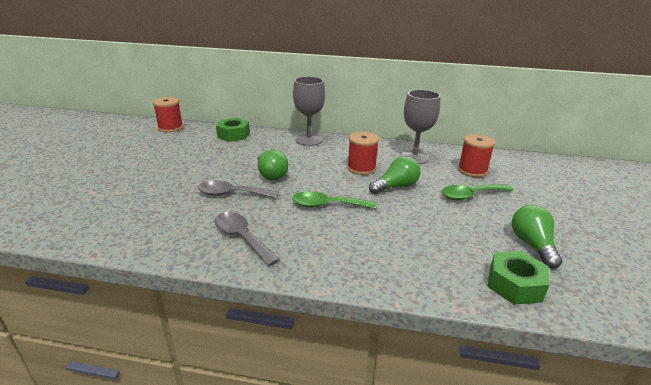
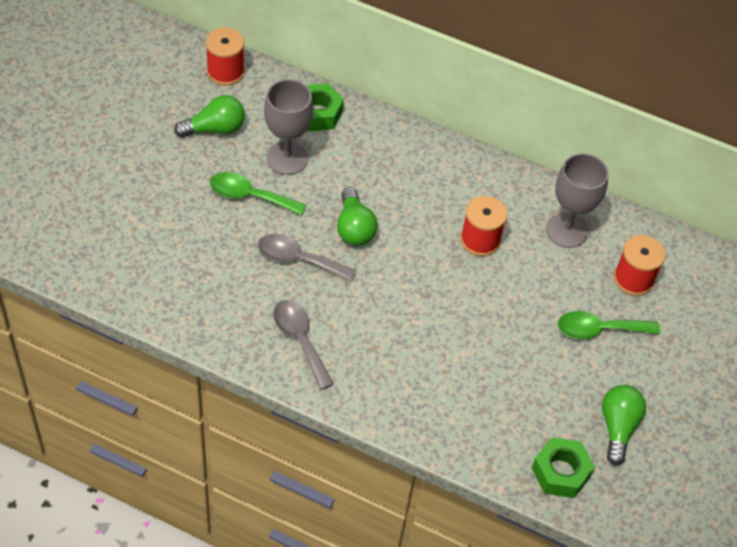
camera: 10 degrees right, 25 degrees up
(308, 140) = (427, 151): grey goblet -> grey goblet (287, 158)
(327, 205) = (409, 307): green spoon -> green spoon (250, 196)
(396, 187) = (510, 290): green light bulb -> green light bulb (215, 129)

